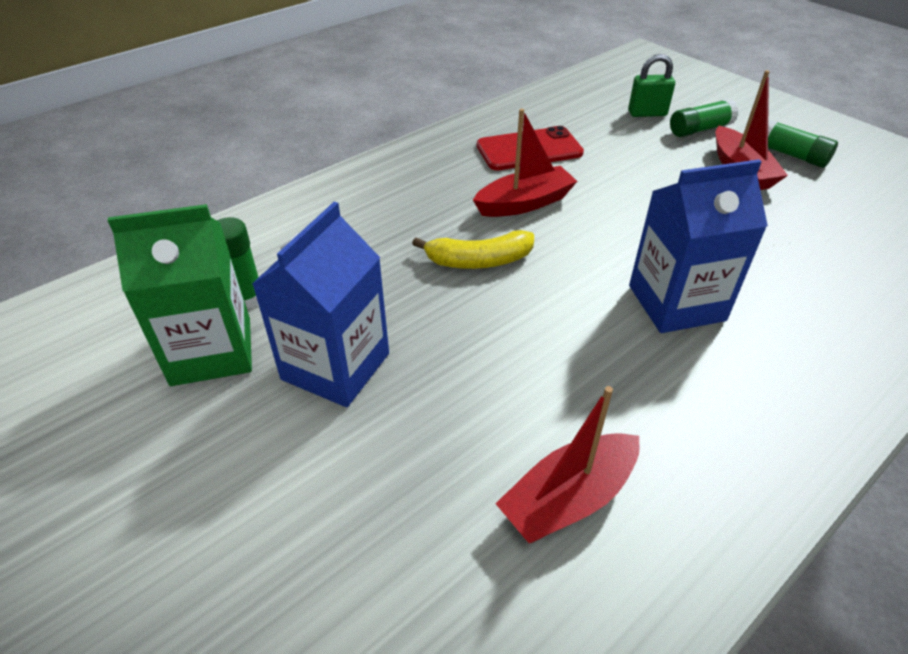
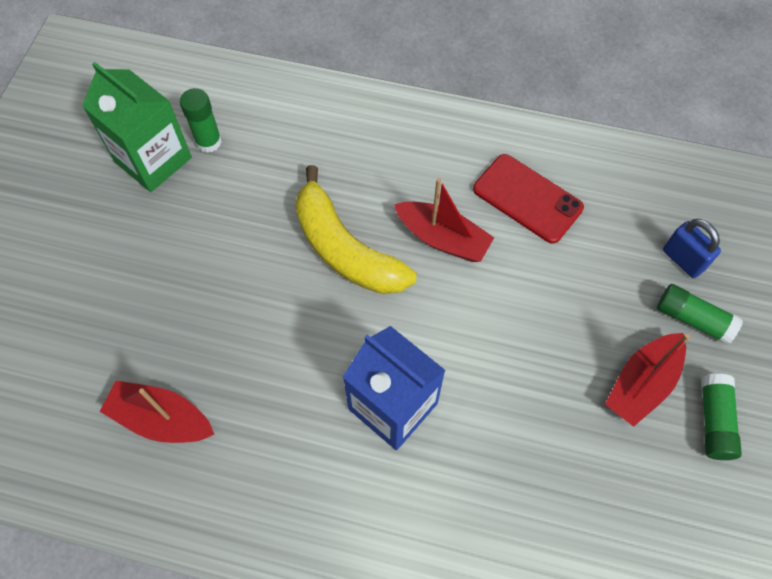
camera: 55 degrees right, 20 degrees up
(335, 366) = (184, 232): blue carton -> none
(479, 261) = (345, 249): yellow banana -> yellow banana, size x1.57
(647, 113) = (683, 260): green padlock -> blue padlock

